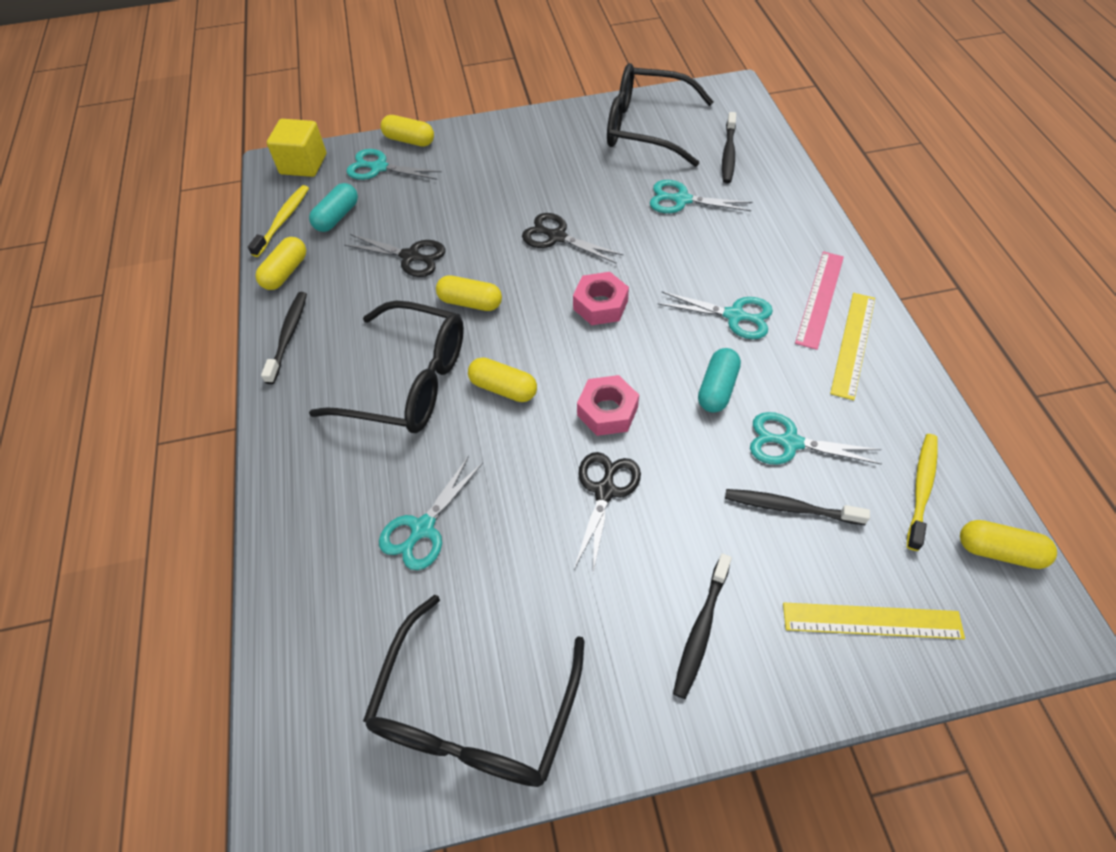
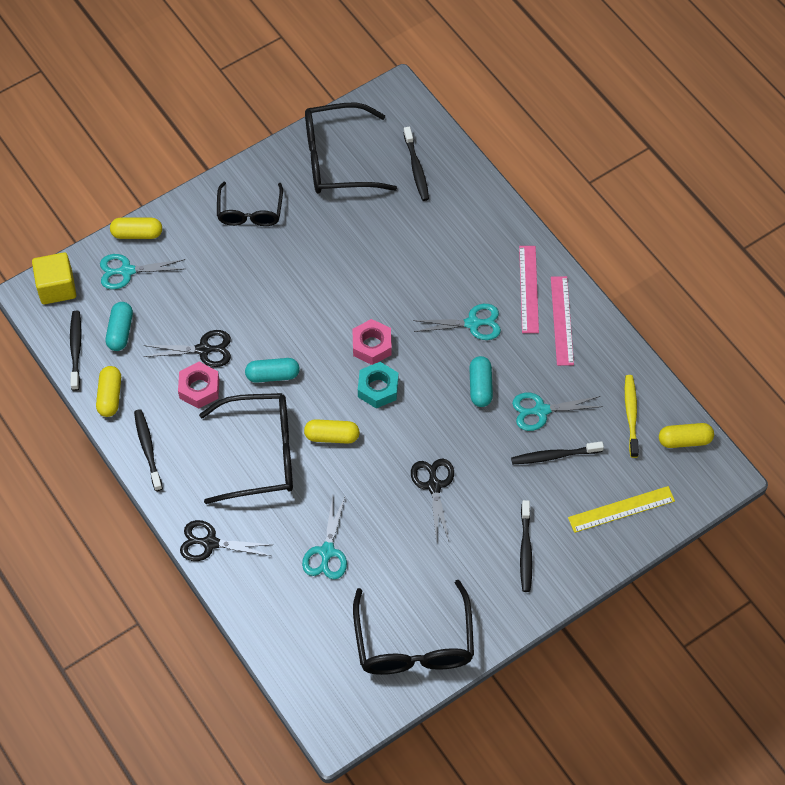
camera: 25 degrees left, 5 degrees up
(283, 220) = (76, 349): yellow toothbrush -> black toothbrush
(470, 302) = (272, 375): yellow capsule -> turquoise capsule
(532, 149) = (250, 211): none -> black glasses
(557, 237) = (312, 295): black scissors -> black scissors (210, 543)
(586, 352) = (378, 388): none -> turquoise nut
(607, 411) = (412, 429): pink nut -> pink nut (199, 388)
(682, 200) = (396, 228): turquoise scissors -> none
(853, 344) = (562, 320): yellow ruler -> pink ruler

